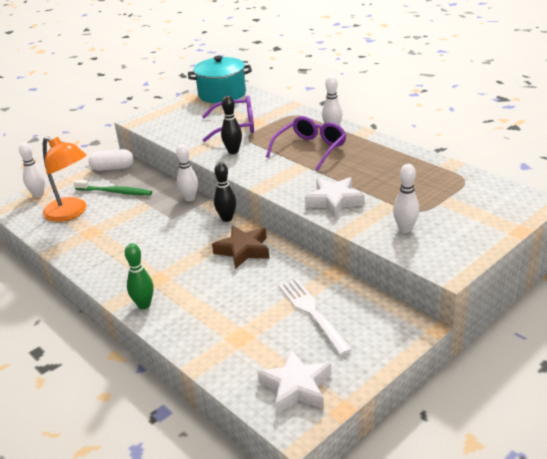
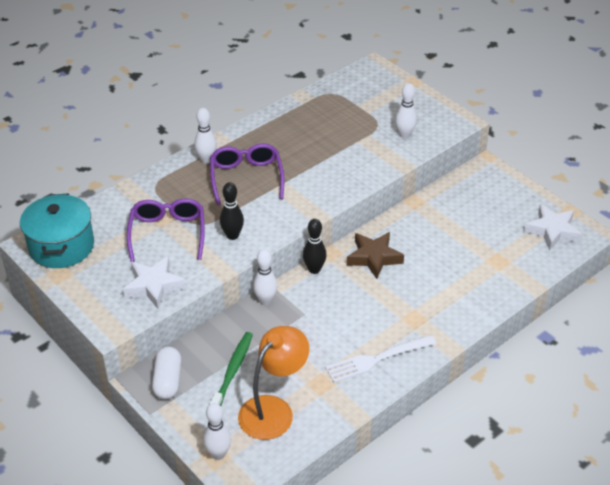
camera: 90 degrees left, 10 degrees up
(144, 305) = (454, 325): green bowling pin -> none
(310, 149) = (246, 178): purple glasses -> purple glasses turned 45 degrees clockwise
(312, 313) = (468, 218): white fork -> white fork (377, 359)
(334, 201) = (353, 170): white star -> white star (154, 286)

